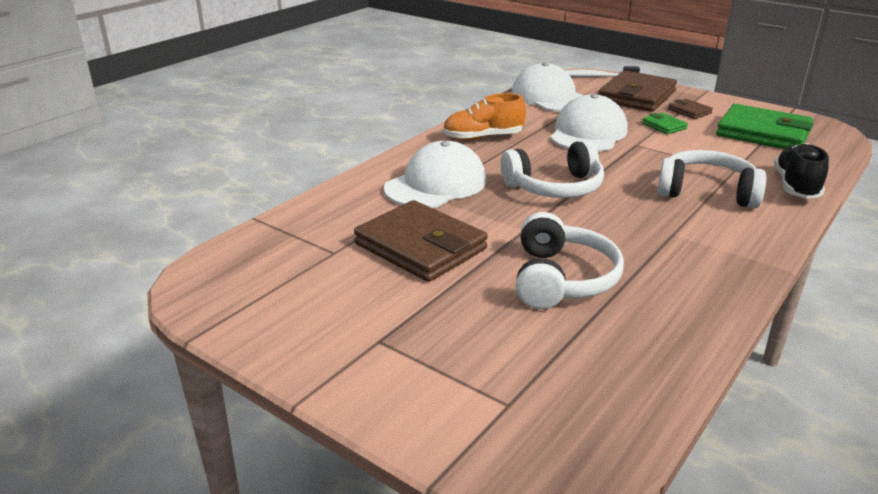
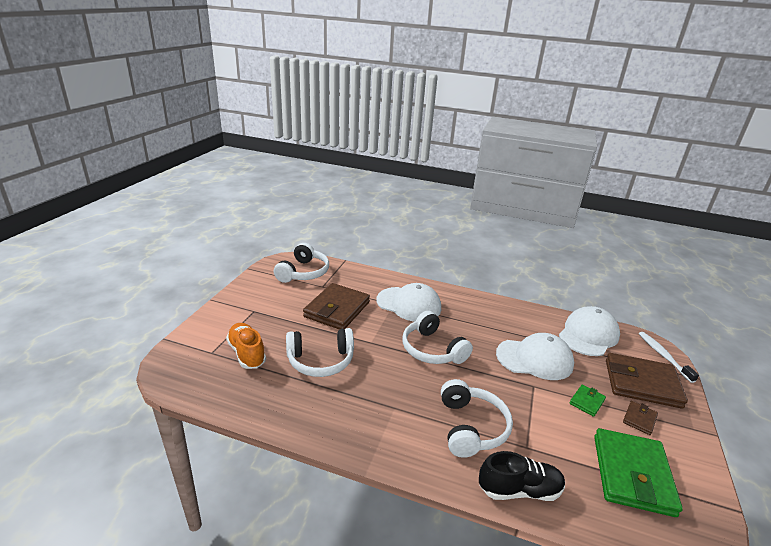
camera: 70 degrees right, 0 degrees up
(267, 267) = (303, 272): none -> white headphones
(483, 138) = (486, 313): orange shoe -> orange shoe (247, 353)

